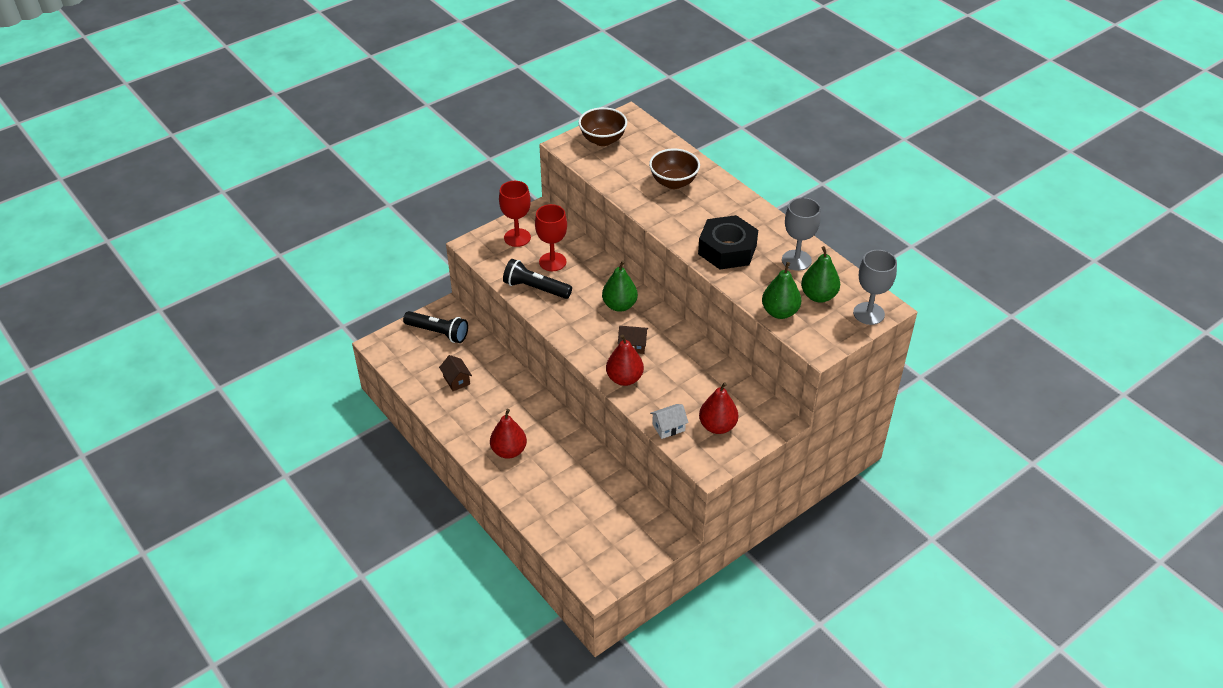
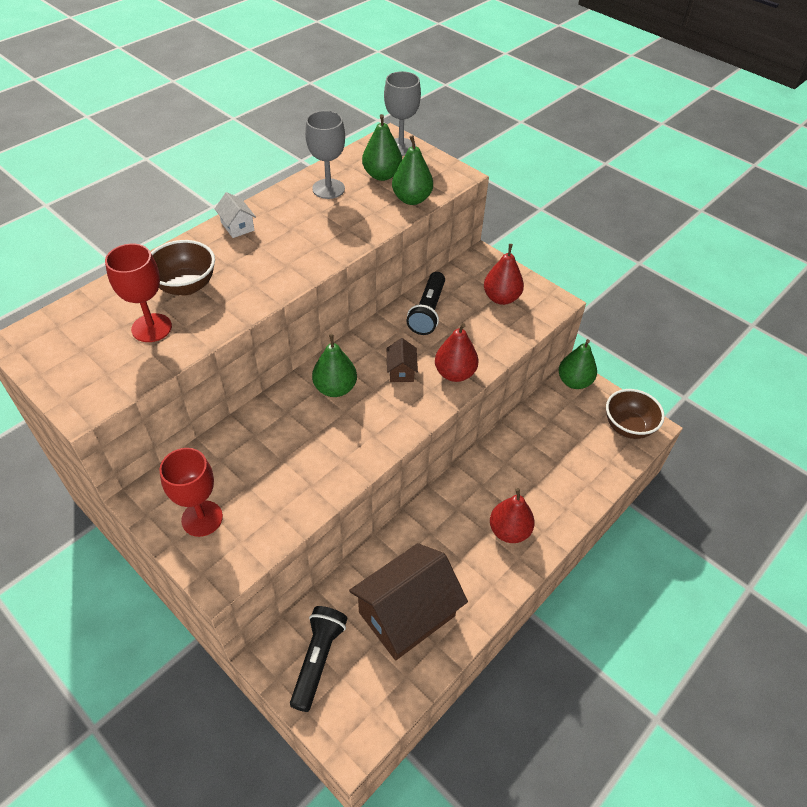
camera: 100 degrees left, 5 degrees up
(456, 380) = (407, 614): brown house -> brown house, size x2.35
(535, 288) = (311, 480): black flashlight -> black flashlight (428, 312)
(552, 262) = (256, 467): red goblet -> red goblet (151, 328)
(603, 140) = (76, 364): brown bowl -> brown bowl (628, 427)
(665, 535) = (574, 382): none -> green pear
(668, 427) = (514, 333): white house -> white house (237, 226)
(727, 250) = (316, 237): black nut -> none

